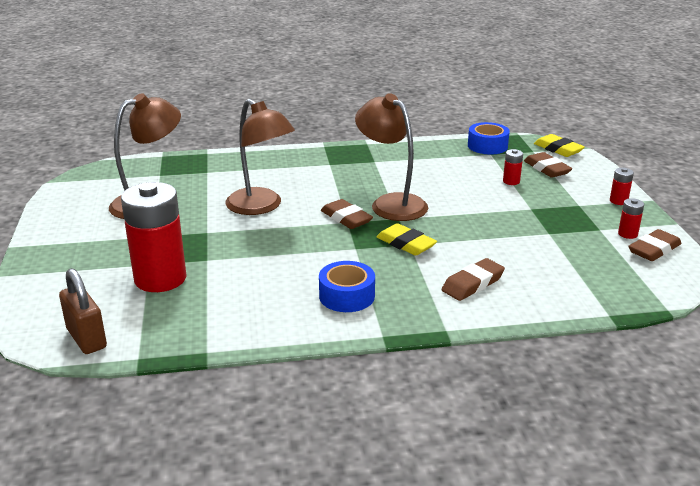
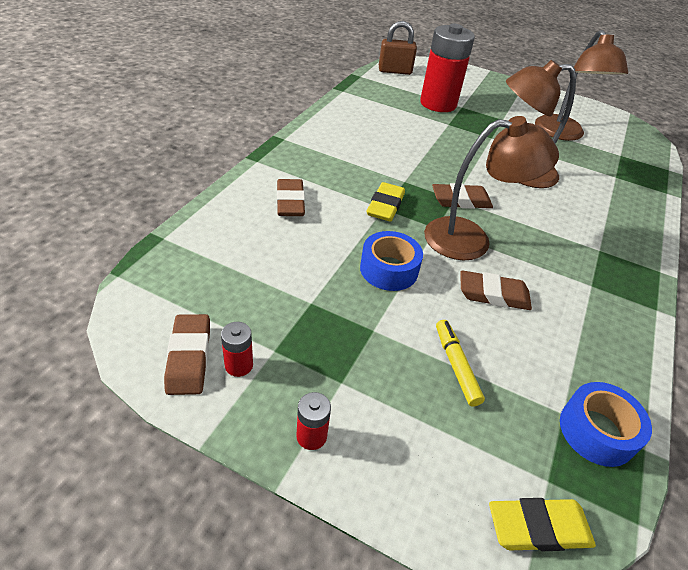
camera: 120 degrees right, 15 degrees up
(347, 296) = (343, 147): blue tape -> blue tape (389, 269)
(406, 244) = (385, 206): yellow eraser -> yellow eraser turned 60 degrees counterclockwise
(511, 181) = (456, 366): red battery -> yellow marker
(547, 169) = (469, 440): brown eraser -> brown eraser (493, 295)

